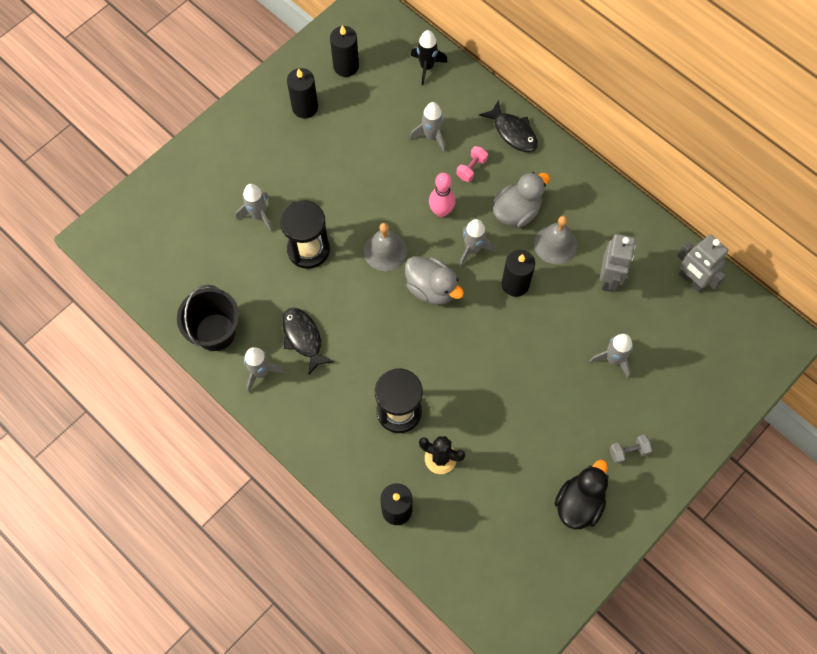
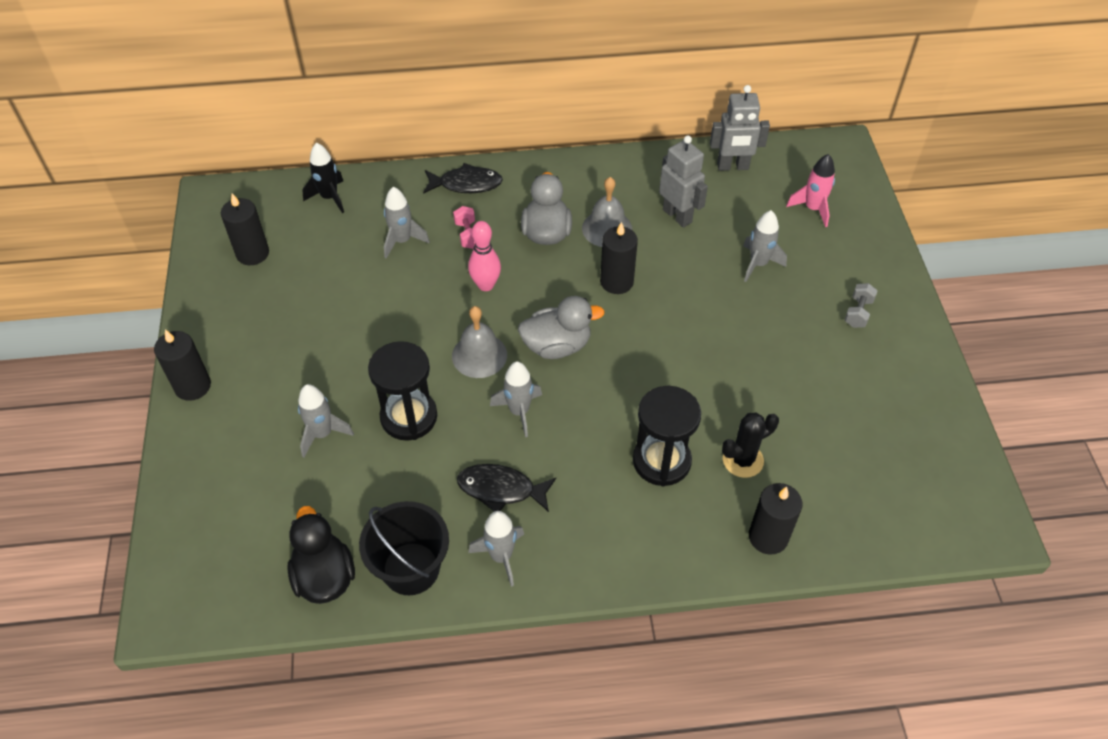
camera: 50 degrees left, 15 degrees down
(305, 107) = (254, 314): black candle -> black candle (193, 386)
(472, 249) = (549, 288): grey rocket -> grey rocket (519, 412)
(579, 503) = (880, 382): black duck -> black duck (324, 576)
(701, 360) = (812, 209): none -> pink rocket

